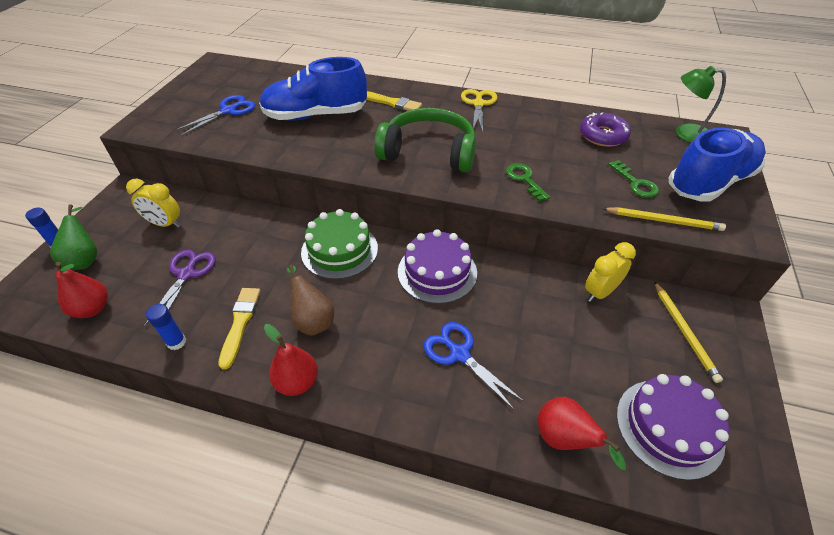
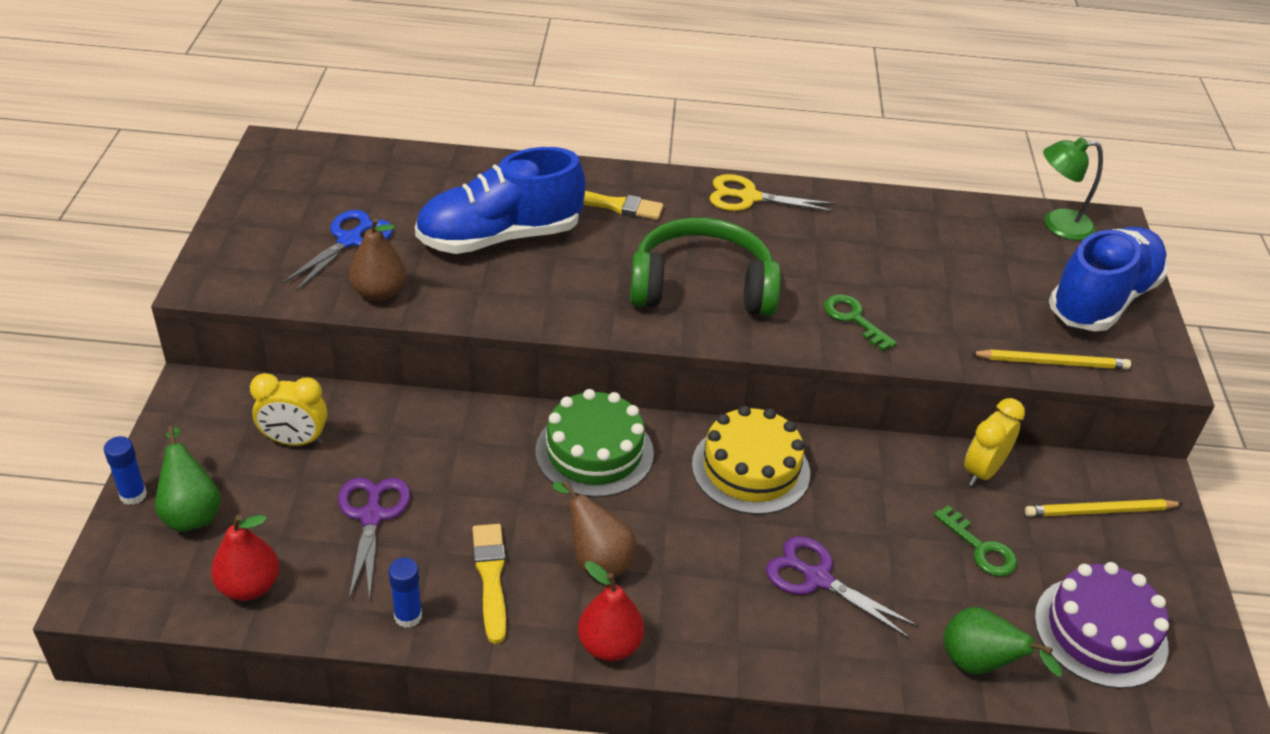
camera: 15 degrees left, 5 degrees down
(229, 140) = (379, 293): none -> brown pear
(437, 272) = (750, 469): purple cake -> yellow cake
(459, 354) = (817, 578): blue scissors -> purple scissors
(478, 104) = (749, 197): yellow scissors -> yellow scissors turned 75 degrees counterclockwise
(564, 440) = (979, 665): red pear -> green pear
(603, 135) = (945, 238): purple donut -> none
(635, 183) = (1005, 310): green key -> green key (980, 548)
(684, 332) = (1099, 511): yellow pencil -> yellow pencil turned 105 degrees clockwise

